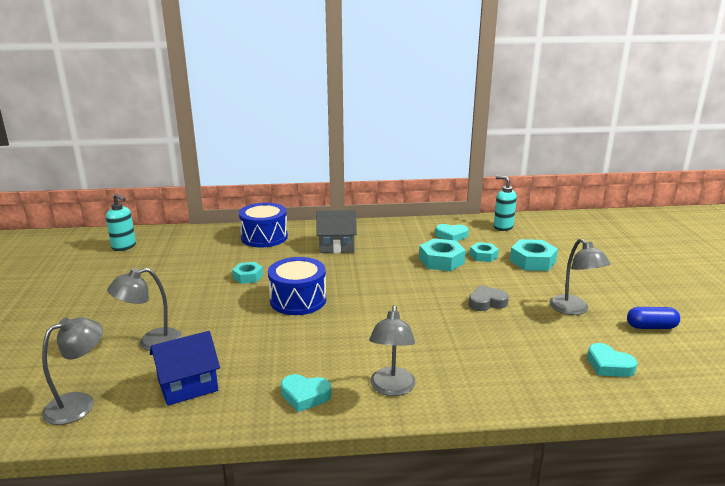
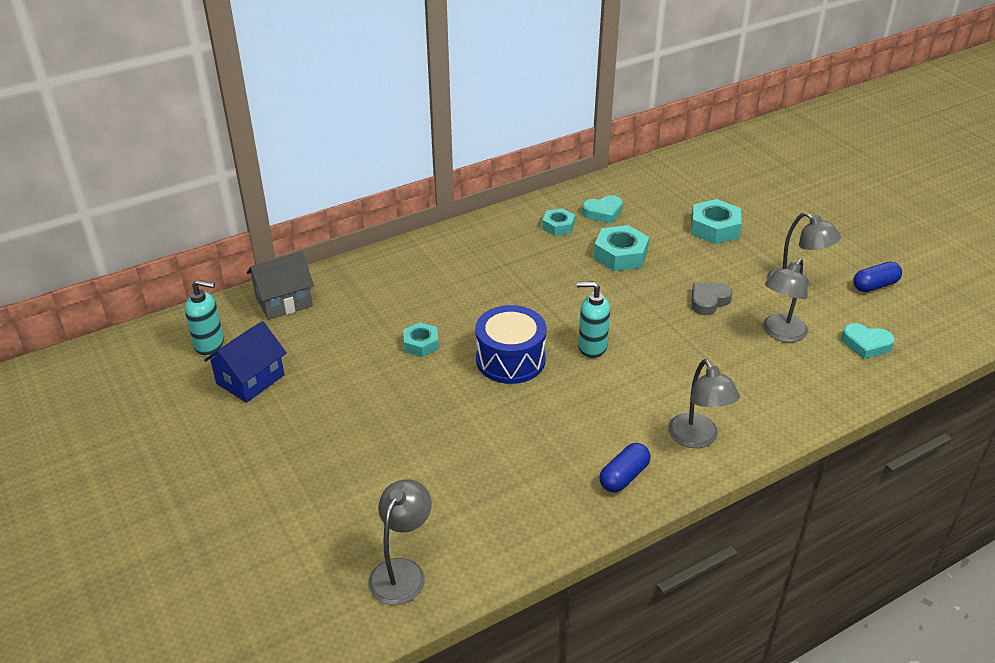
camera: 25 degrees left, 15 degrees up
(151, 342) = (400, 471): grey lamp -> grey lamp (780, 333)
(188, 385) = (495, 508): blue house -> blue house (250, 379)
(264, 237) = (382, 276): blue drum -> none
(305, 396) = (624, 476): turquoise heart -> blue capsule
(337, 246) = (484, 265): grey house -> grey house (284, 301)
(483, 256) = (659, 235): turquoise nut -> turquoise nut (558, 226)
(503, 227) = (649, 183): turquoise soap dispenser -> turquoise soap dispenser (592, 347)

